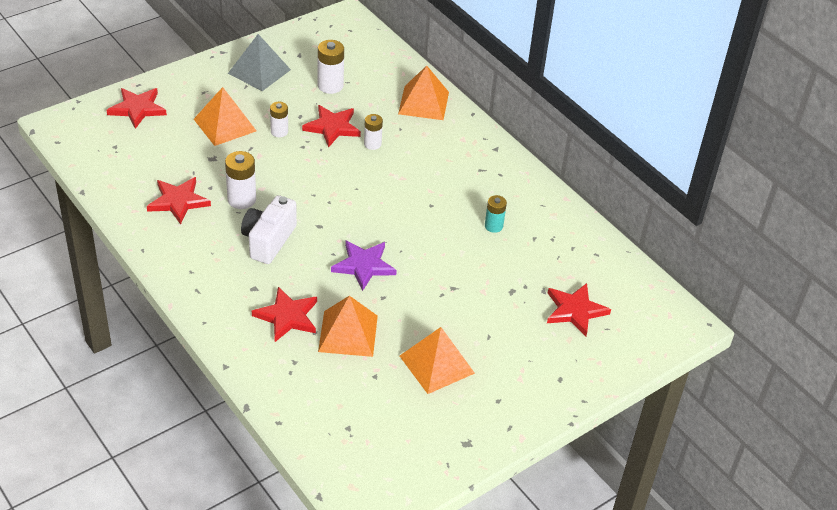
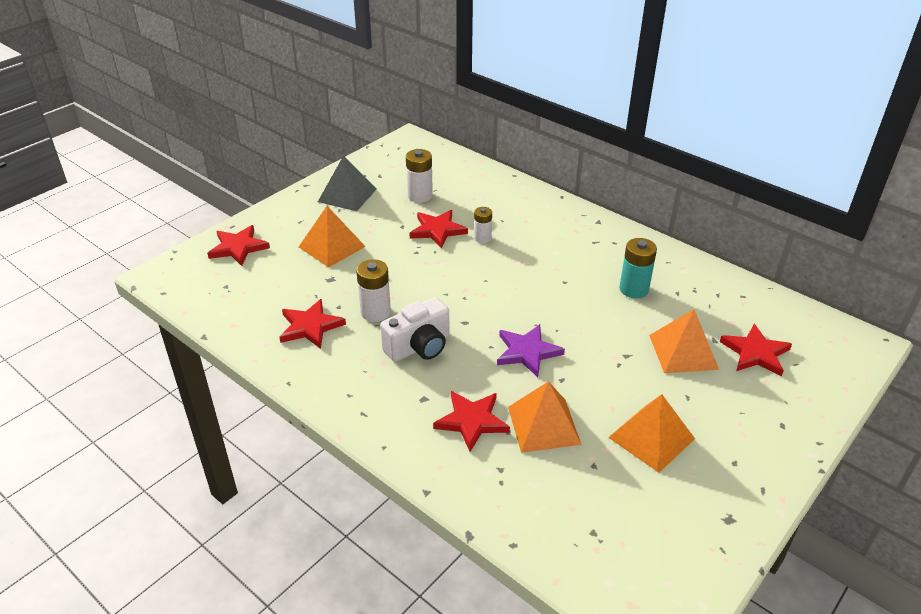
camera: 10 degrees left, 5 degrees down
(268, 240) = (419, 347): white camera -> white camera turned 135 degrees counterclockwise
(279, 132) = (388, 243): white battery -> none
(423, 103) = (512, 195): orange pyramid -> orange pyramid (683, 352)
(493, 226) = (633, 289): turquoise battery -> turquoise battery, size x1.54

